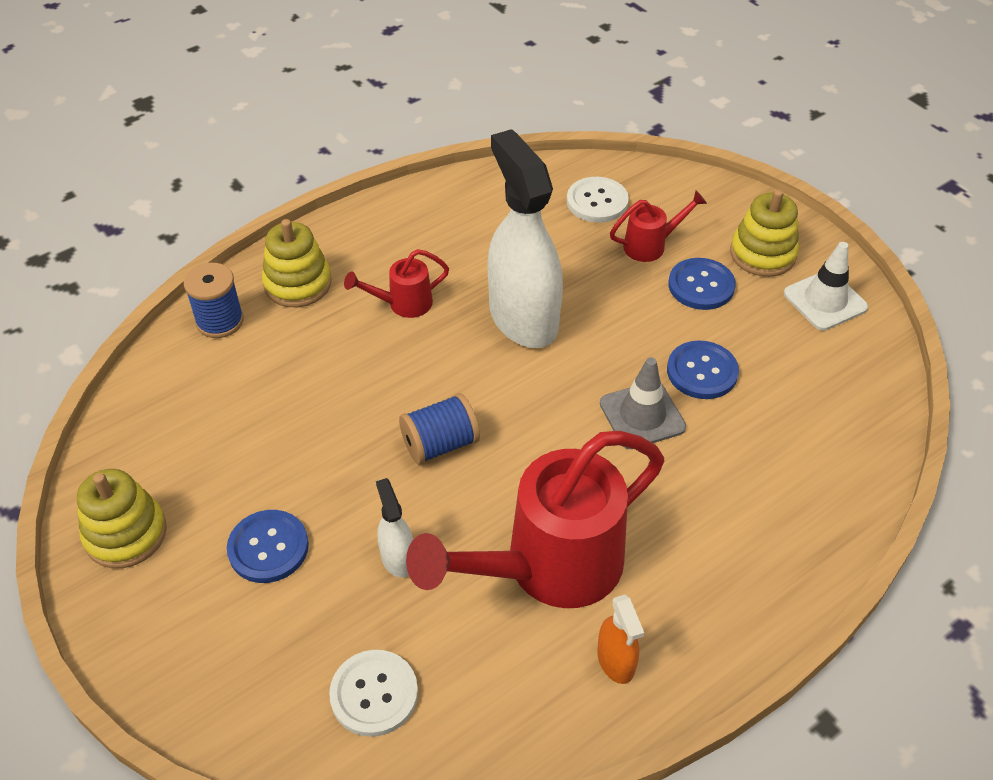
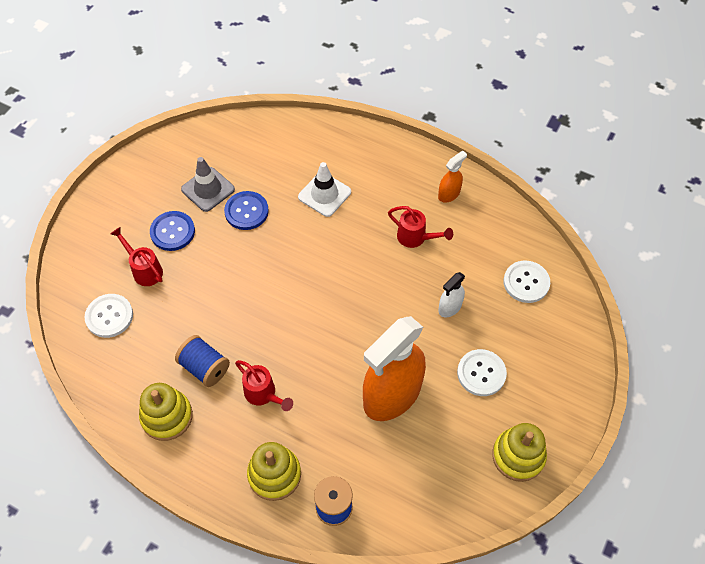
camera: 115 degrees left, 10 degrees up
(268, 548) = (481, 373): blue button -> white button
(312, 429) = (392, 395): none -> orange spray bottle
(440, 444) = (366, 320): blue spool -> blue spool (204, 367)
(523, 318) = (244, 318): white spray bottle -> none
(548, 567) = (415, 238): red watering can -> red watering can, size x0.45
(642, 415) = (294, 229): grey traffic cone -> grey traffic cone (208, 189)
(762, 254) = (129, 208): yellow stacking toy -> yellow stacking toy (167, 416)
(825, 301) = (160, 168): white traffic cone -> white traffic cone (324, 194)

